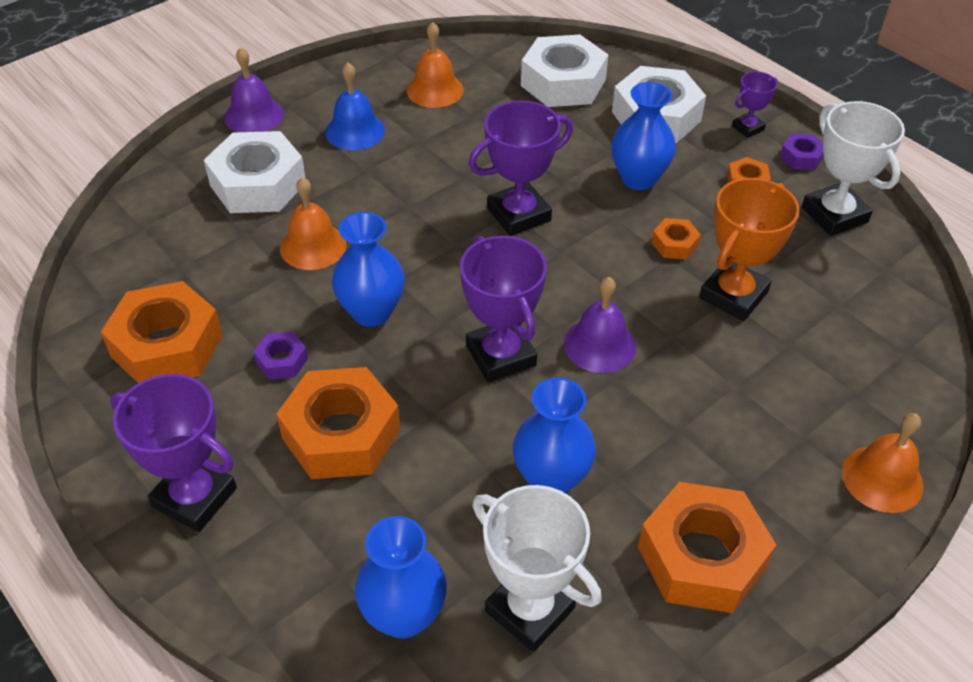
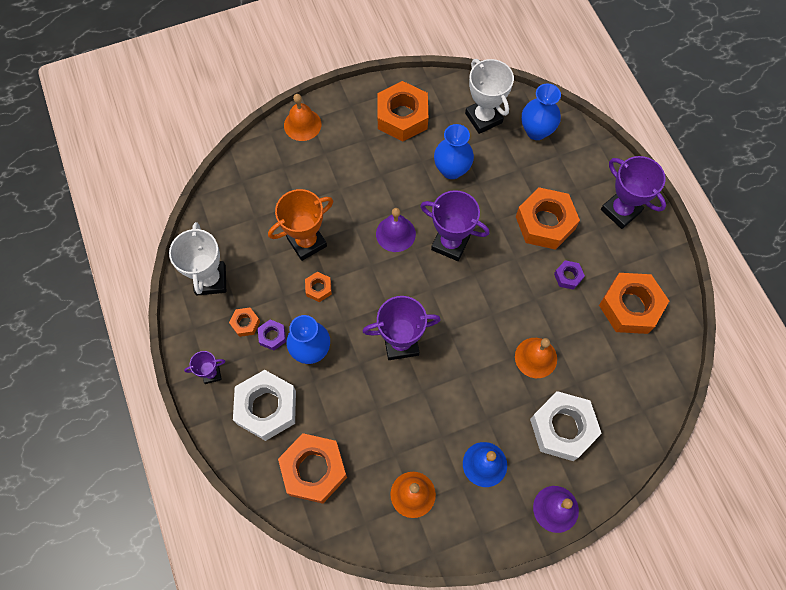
camera: 160 degrees left, 20 degrees up
(371, 312) = (512, 294): blue vase -> none
(500, 355) = (450, 243): purple trophy -> purple trophy turned 60 degrees counterclockwise
(563, 82) = (314, 470): white nut -> orange nut
(801, 157) = (196, 334): purple nut -> purple nut (272, 336)

